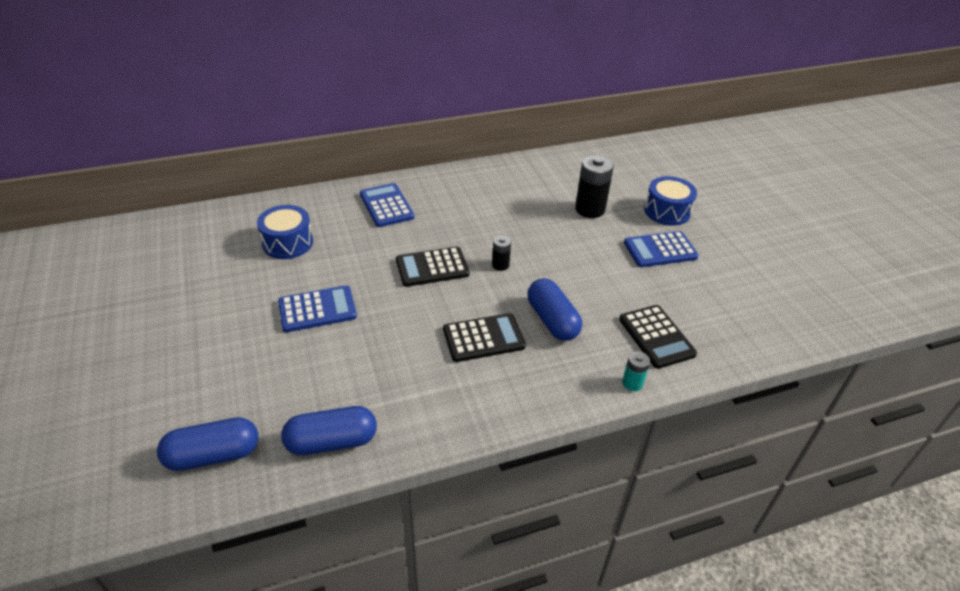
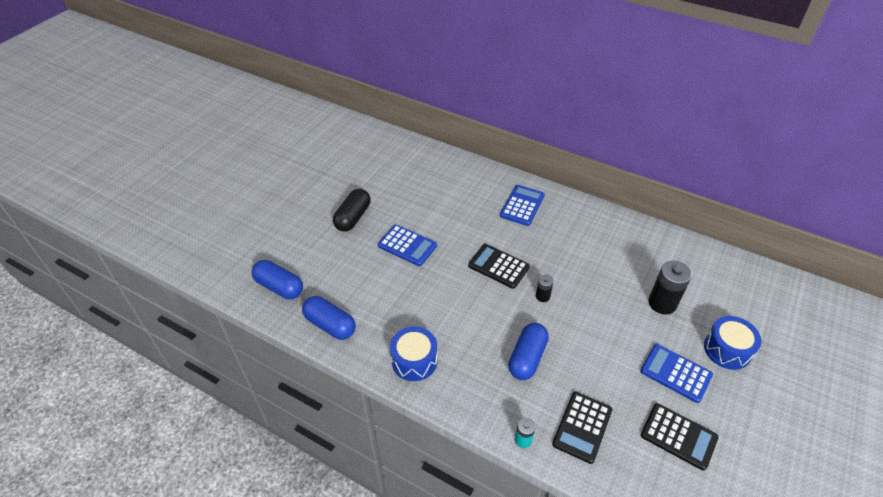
camera: 50 degrees right, 5 degrees up
(215, 324) = (353, 217): none -> black capsule
(287, 243) = (439, 193): blue drum -> blue drum (414, 360)
(483, 338) = (471, 334): black calculator -> black calculator (678, 436)

